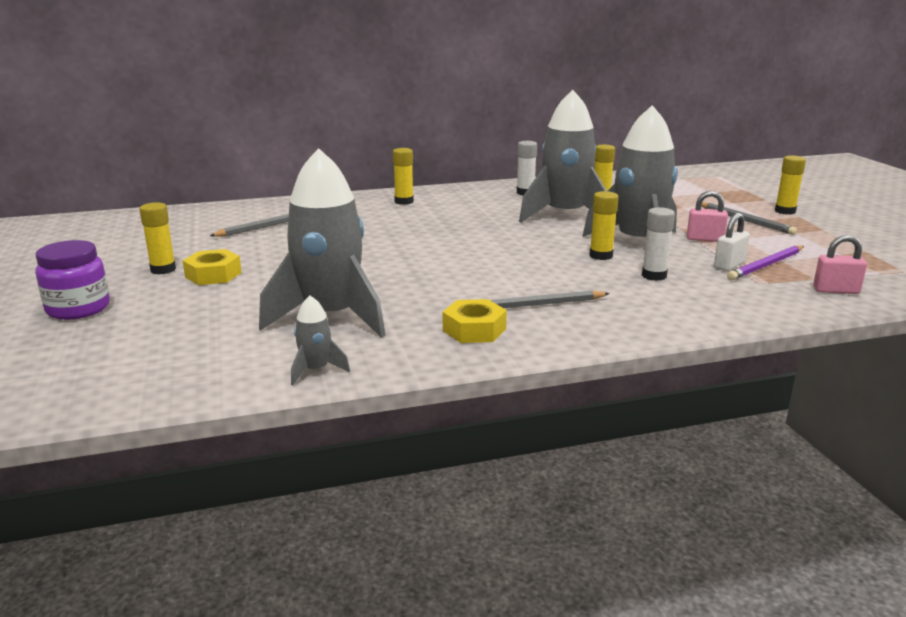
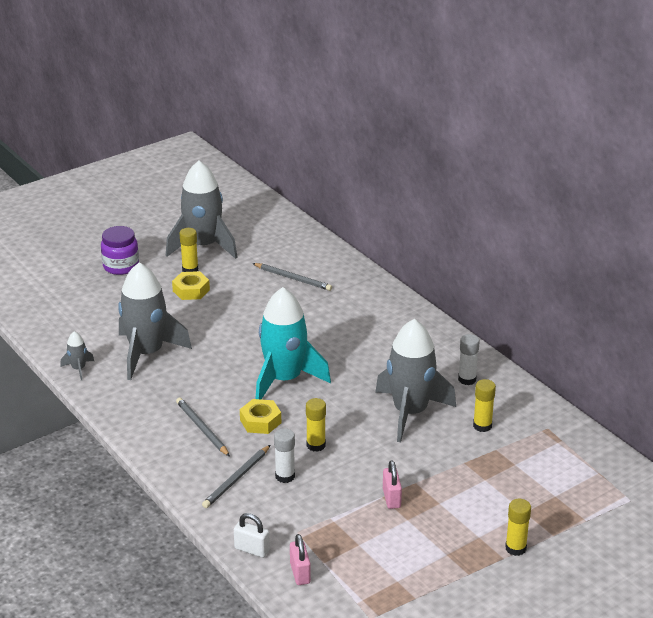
camera: 70 degrees right, 10 degrees up
(404, 201) = (394, 321): yellow glue stick -> none
(465, 254) = (284, 380): none -> turquoise rocket
(474, 330) = (152, 411): yellow nut -> yellow nut (260, 421)
(638, 243) = (358, 461): grey rocket -> grey rocket (204, 246)
(729, 265) = (330, 514): white padlock -> white padlock (252, 549)
(745, 220) = (464, 521): grey pencil -> grey pencil (236, 479)
(766, 265) = (341, 535): purple pencil -> none

